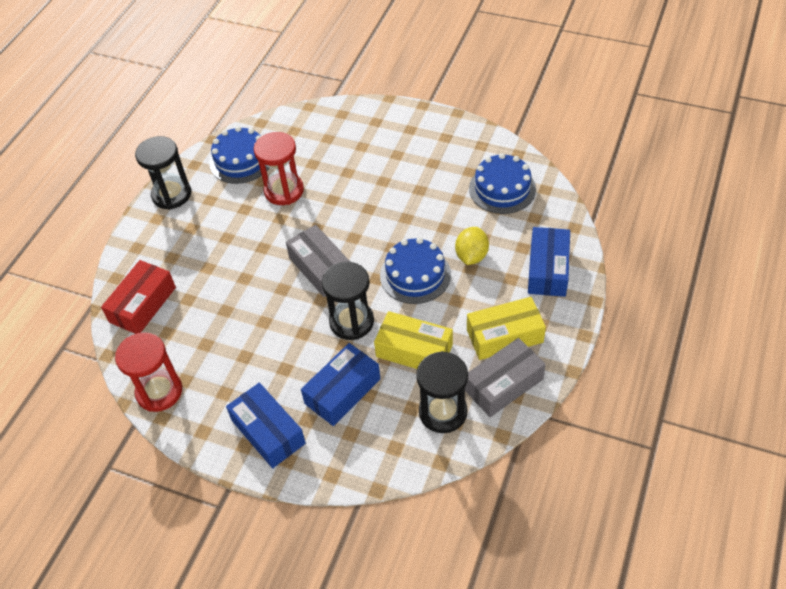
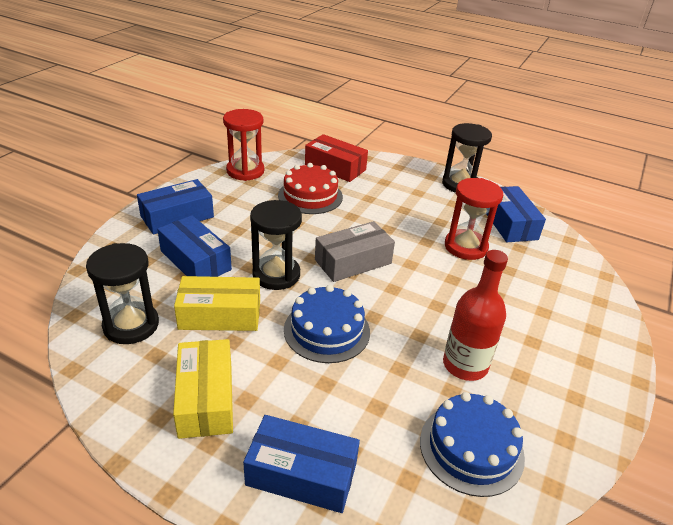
camera: 90 degrees right, 15 degrees down
(209, 318) = (310, 196): none -> red cake
(241, 160) = (509, 223): blue cake -> blue box
(414, 351) = (220, 315): yellow box -> yellow box turned 60 degrees clockwise
(431, 191) = (465, 365): none -> red bottle
(471, 256) = (345, 388): yellow lemon -> none
(503, 384) = (137, 383): grey box -> none

